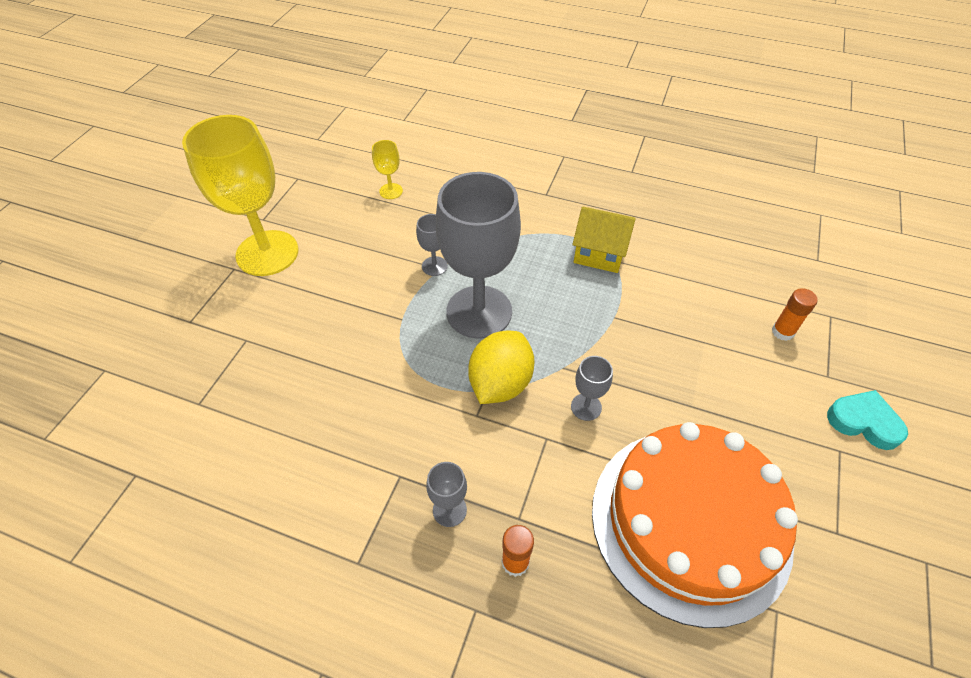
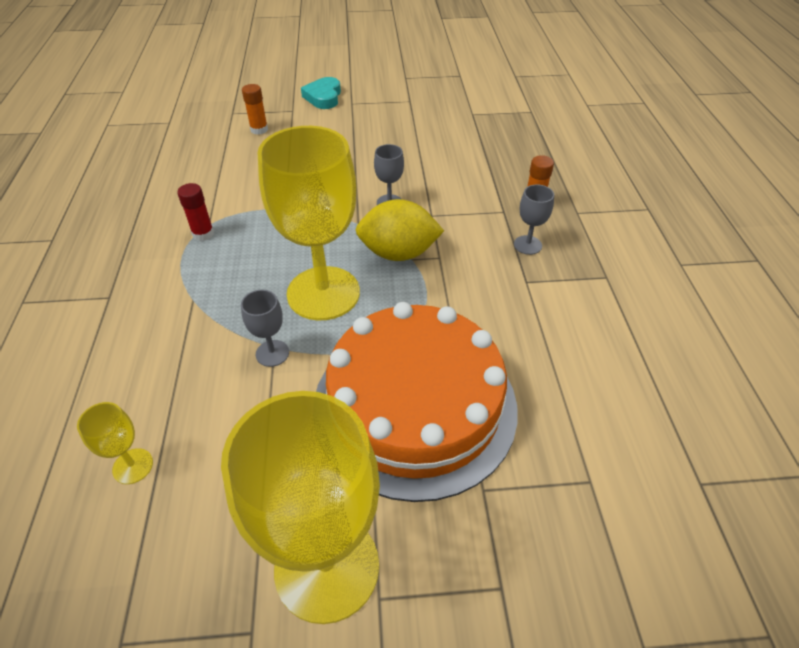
camera: 115 degrees left, 5 degrees down
(479, 312) = (323, 293): grey goblet -> yellow goblet
(599, 254) = (203, 233): yellow house -> red glue stick
(690, 522) = (444, 145): orange cake -> orange cake (415, 405)

